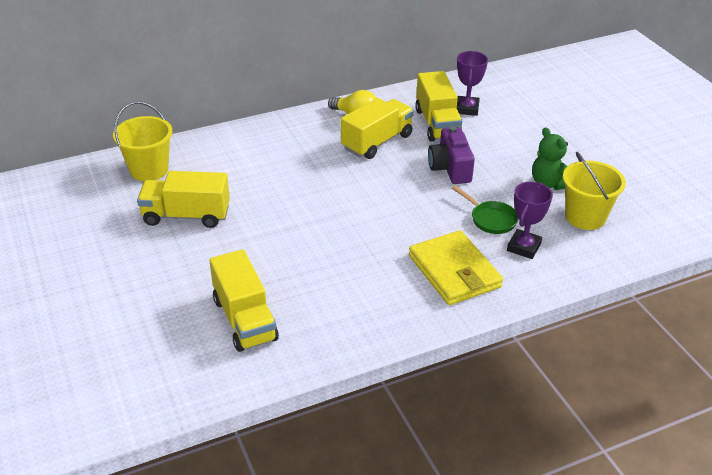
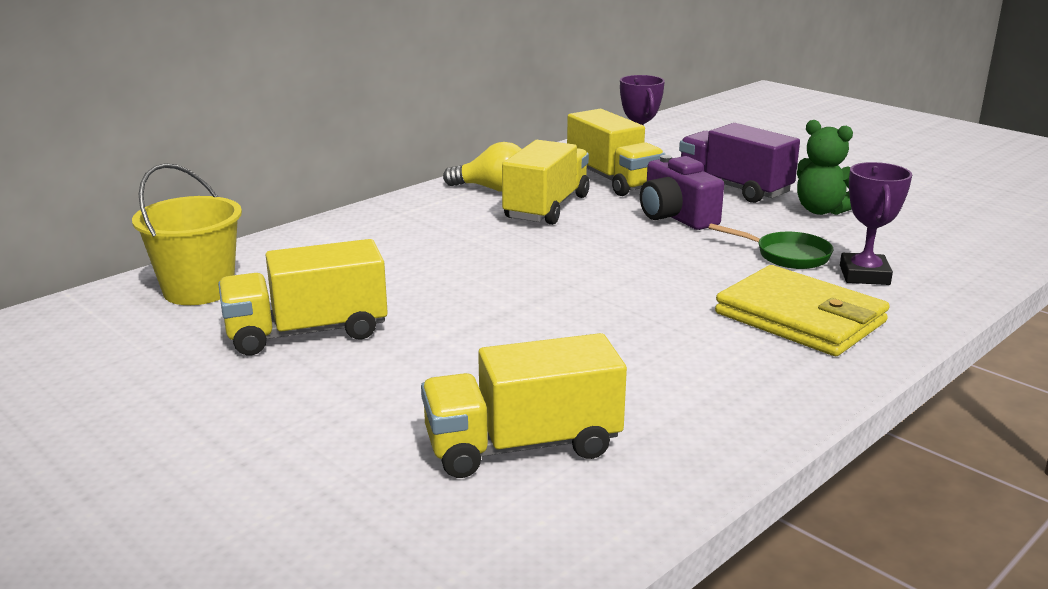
camera: 20 degrees left, 15 degrees down
(245, 319) = (522, 446): yellow truck -> yellow truck turned 120 degrees clockwise
(510, 148) = (734, 188): none -> purple truck
(585, 217) = (905, 233): yellow bucket -> none

